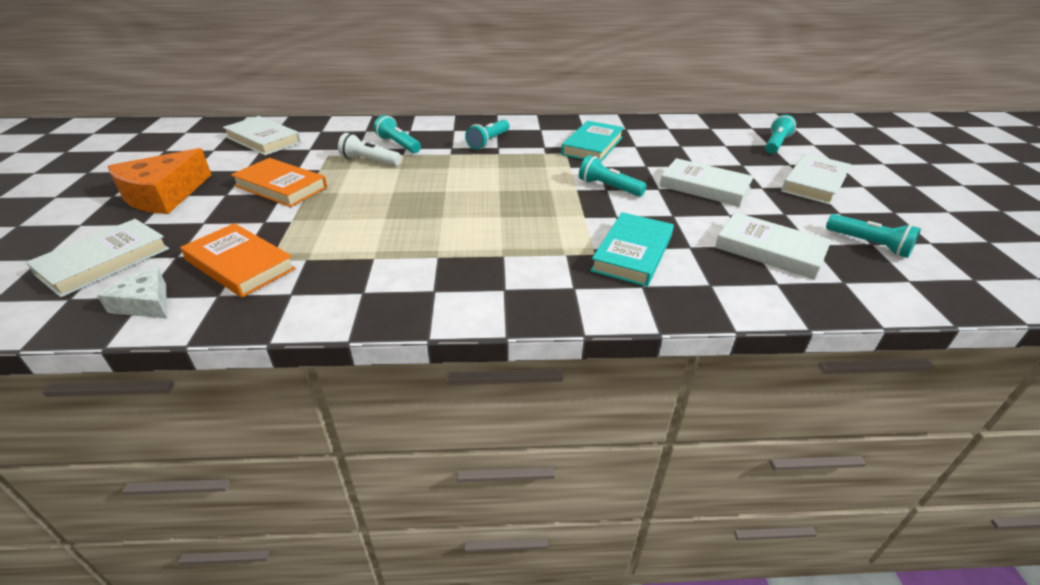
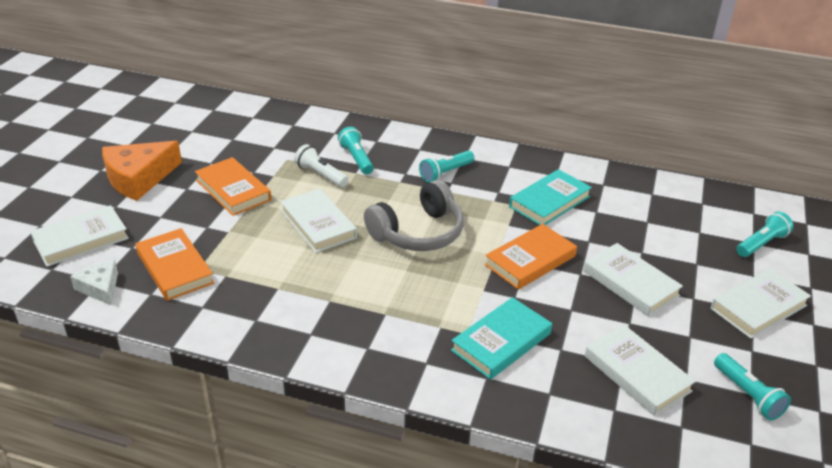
camera: 20 degrees right, 0 degrees up
(263, 140) = (238, 127): white book -> white book (318, 224)
(492, 186) = (418, 233): none -> grey headphones
(608, 187) = (530, 260): turquoise flashlight -> orange book

